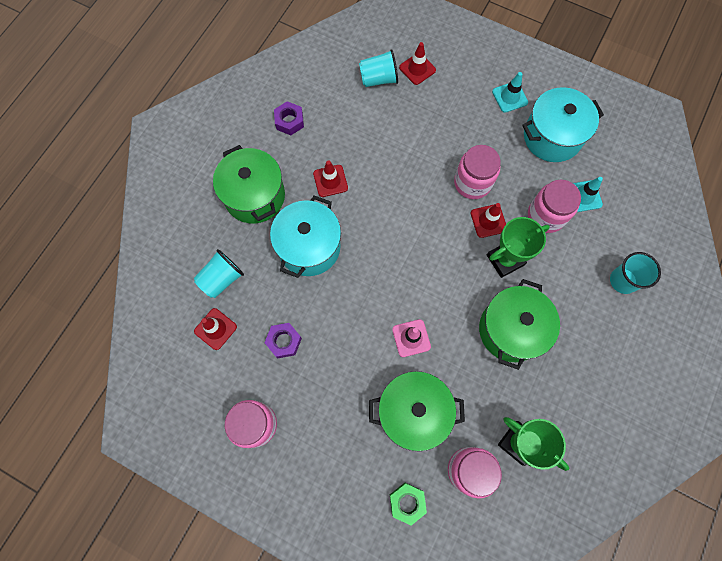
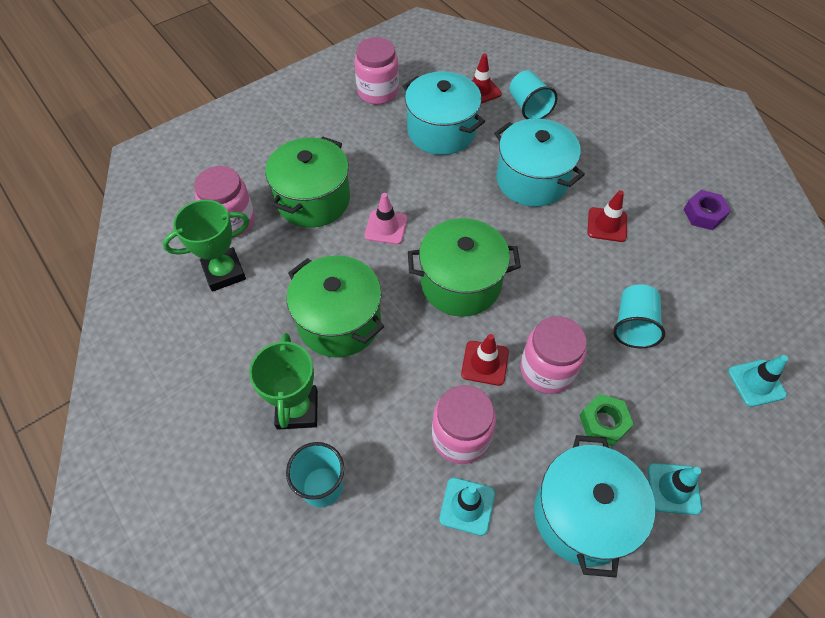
camera: 115 degrees right, 15 degrees down
(254, 196) = (612, 156): green pot -> green pot (461, 283)
(284, 341) = (441, 131): purple nut -> turquoise pot
(378, 79) = (748, 328): turquoise cup -> turquoise cup (633, 325)
(407, 502) = (241, 166): green nut -> green nut (603, 423)
(417, 69) = (756, 383): red traffic cone -> turquoise traffic cone
(505, 260) = (424, 356): green trophy -> green trophy (297, 409)

